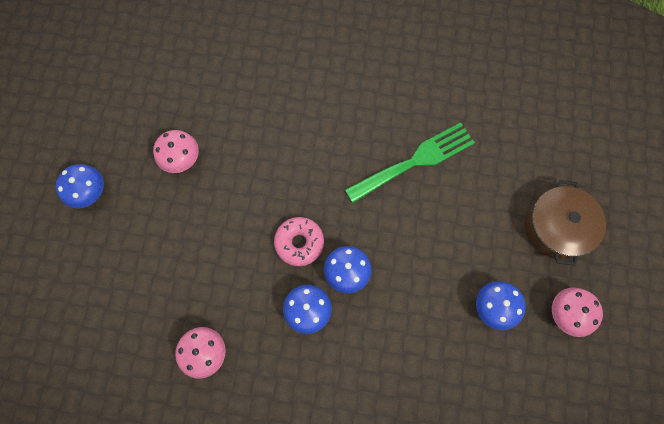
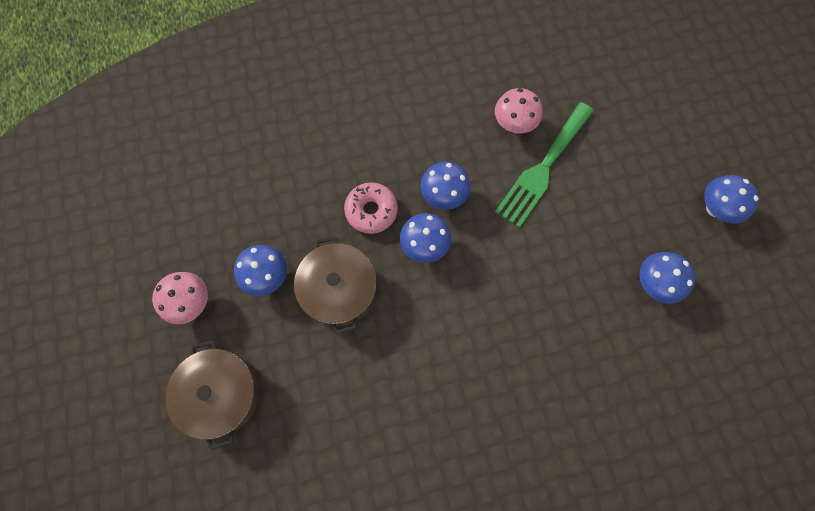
camera: 155 degrees right, 0 degrees up
(182, 160) = (653, 283): pink mushroom -> blue mushroom
(299, 243) = (485, 253): pink donut -> pink donut (371, 211)
(415, 161) = (407, 401): green fork -> green fork (543, 168)
(435, 268) = (339, 289): none -> brown pot

